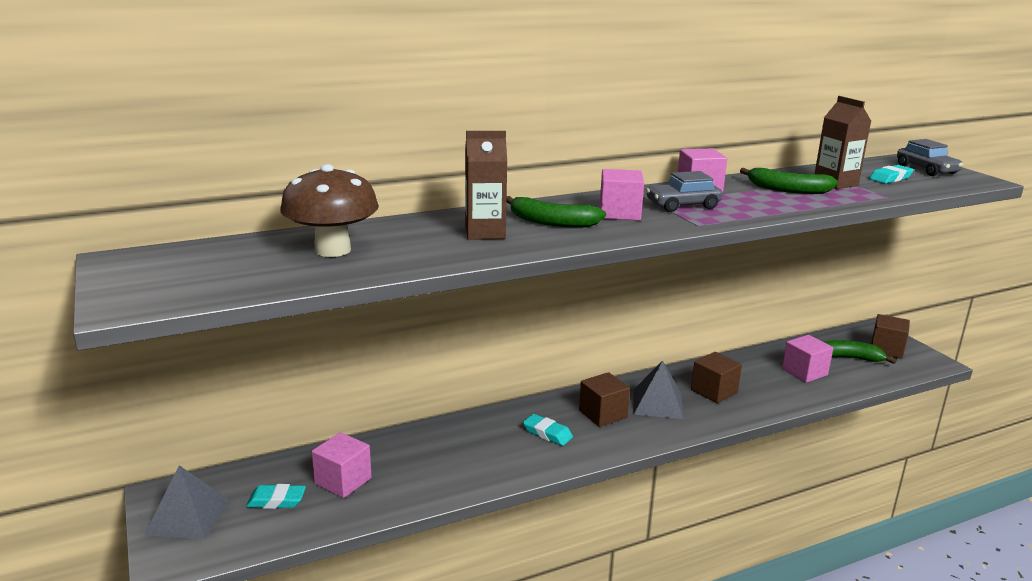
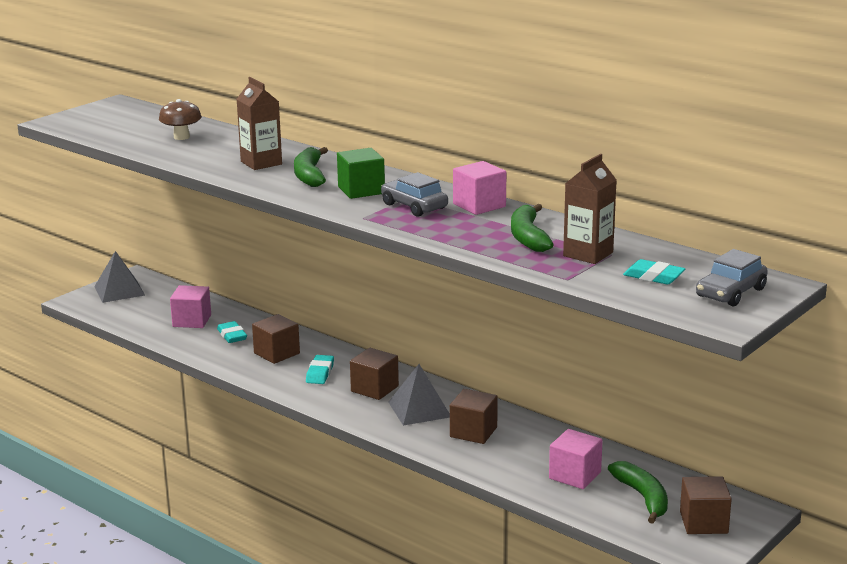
camera: 65 degrees right, 0 degrees up
(276, 501) = (154, 308): turquoise eraser -> turquoise eraser (232, 336)
(333, 250) = (181, 137): brown mushroom -> brown mushroom, size x0.61
(481, 446) = (276, 353): none -> brown cube
(619, 213) = (361, 190): pink cube -> green cube

